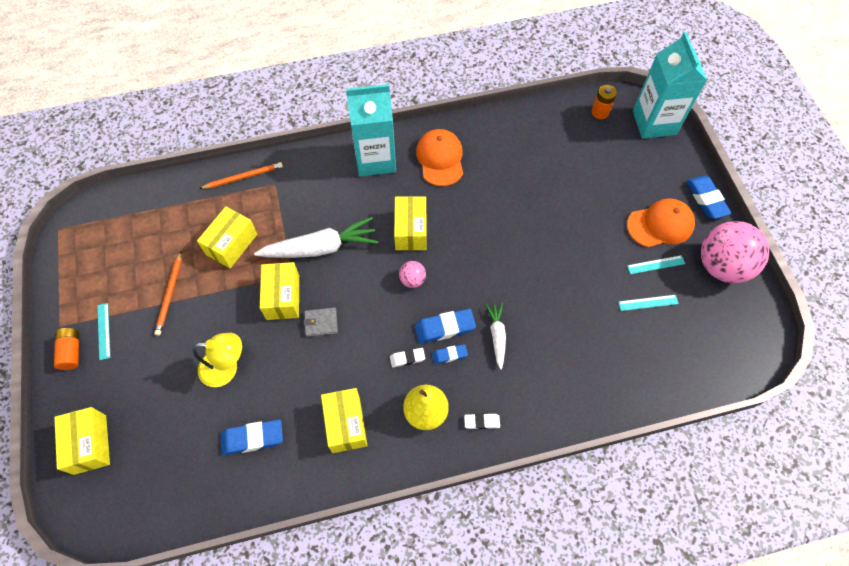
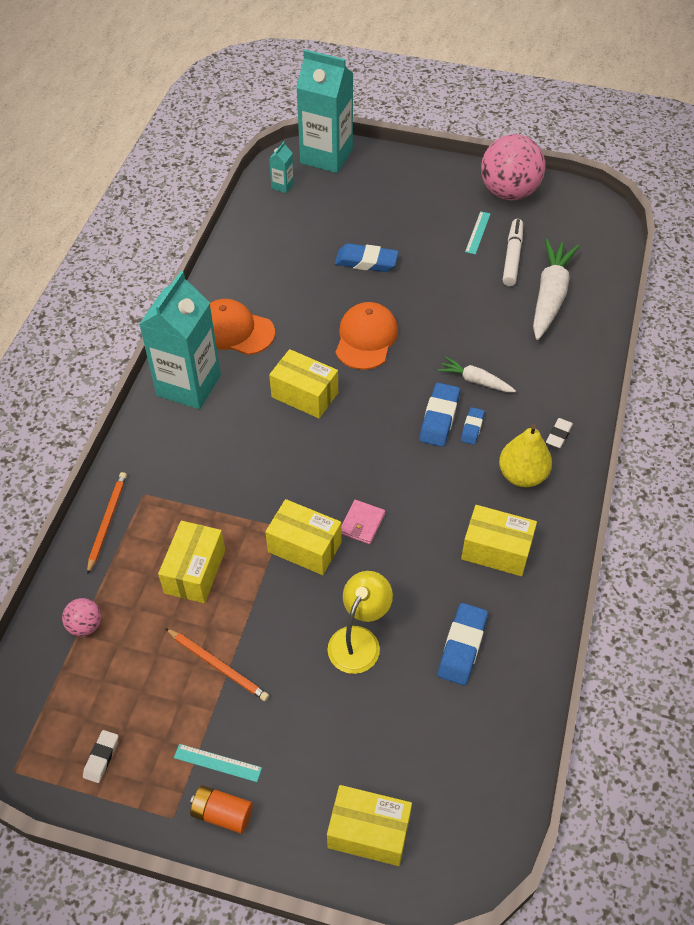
camera: 60 degrees left, 10 degrees down
(231, 244) = (195, 571): yellow box -> yellow box turned 45 degrees clockwise
(320, 248) = (266, 485): white carrot -> white carrot (550, 296)
(321, 323) = (362, 523): grey wallet -> pink wallet
(407, 358) = (454, 464): white eraser -> white eraser (101, 757)
(412, 280) = (365, 420): pink ball -> pink ball (85, 625)
(600, 112) = (282, 186): orange battery -> turquoise carton
(648, 302) = (512, 257): turquoise ruler -> white marker
(660, 225) = (439, 208): orange cap -> orange cap (366, 338)
(706, 199) = (435, 166): blue eraser -> blue eraser (366, 261)

